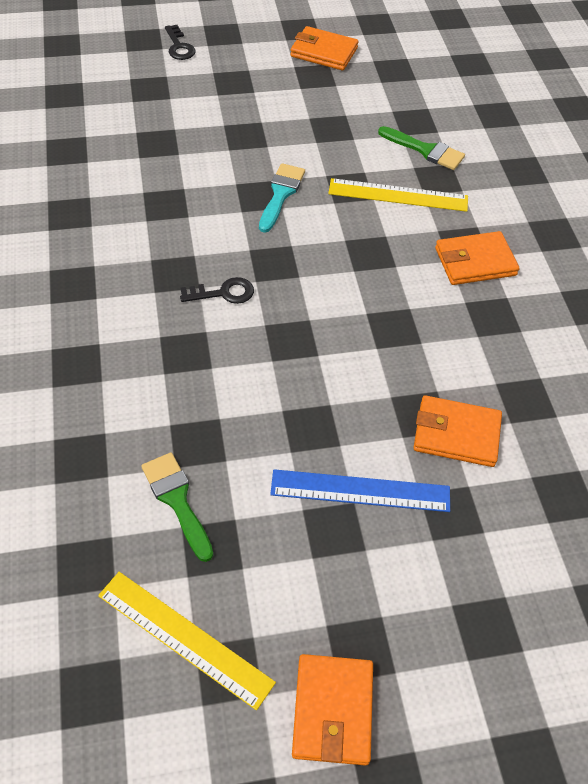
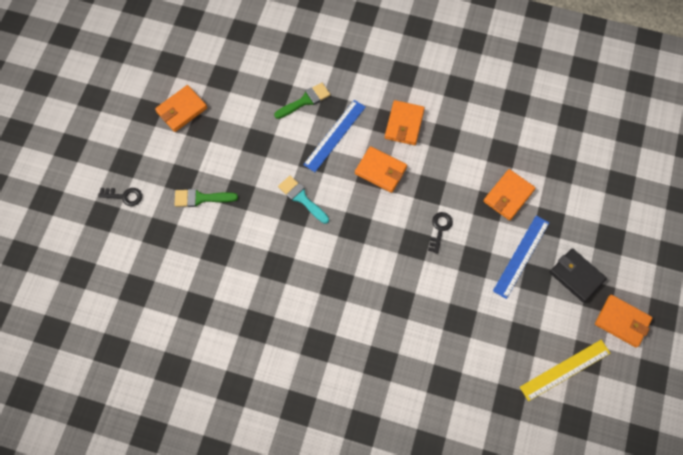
camera: 60 degrees left, 15 degrees up
(177, 500) = (490, 344): green brush -> green brush (201, 198)
(223, 293) = (365, 264): black key -> black key (440, 229)
(377, 593) = (576, 276): none -> black wallet
(381, 261) = (380, 171): none -> orange wallet
(398, 195) = (334, 135): yellow ruler -> blue ruler

